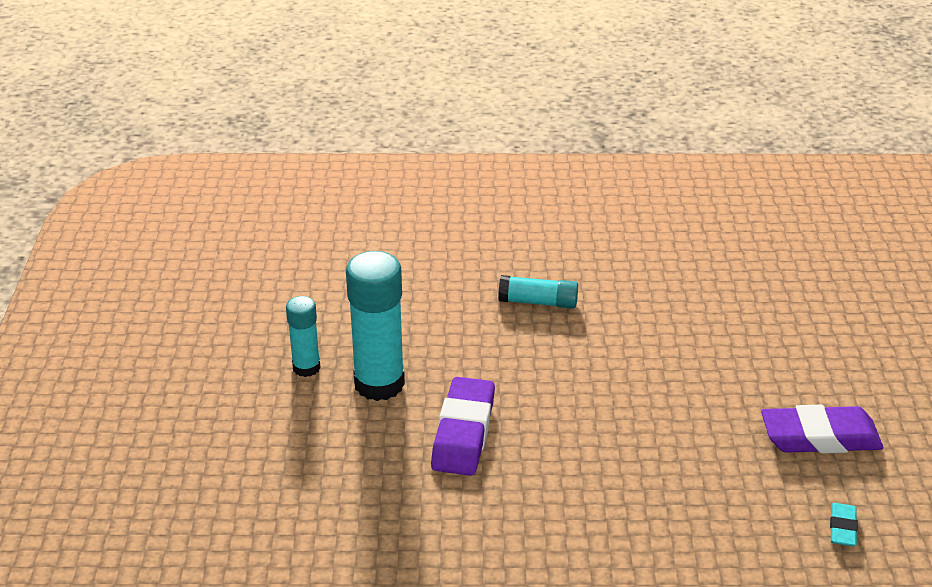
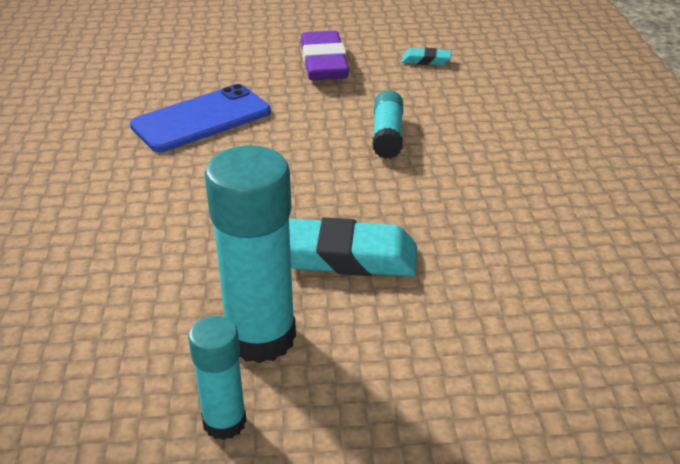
camera: 95 degrees left, 0 degrees up
(463, 432) = (346, 257): purple eraser -> turquoise eraser
(538, 302) = (106, 211): turquoise glue stick -> turquoise glue stick (387, 136)
(685, 347) = (201, 119): none -> blue phone

